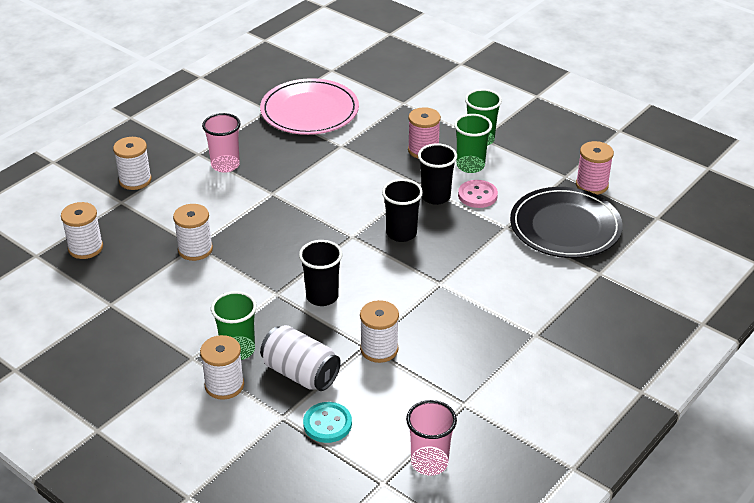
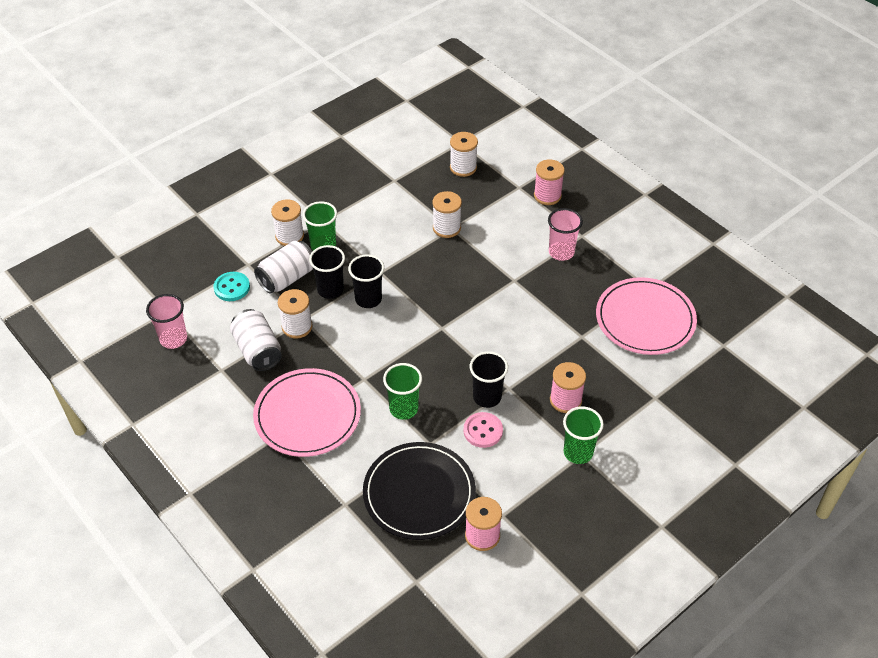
camera: 100 degrees right, 10 degrees up
(135, 180) = (547, 195): white spool -> pink spool
(401, 233) = (437, 362): black cup -> black cup (330, 290)
(425, 377) = (258, 350): none -> white can
(470, 166) = (533, 434): green cup -> green cup (403, 409)
(503, 318) = (307, 415): none -> pink plate

